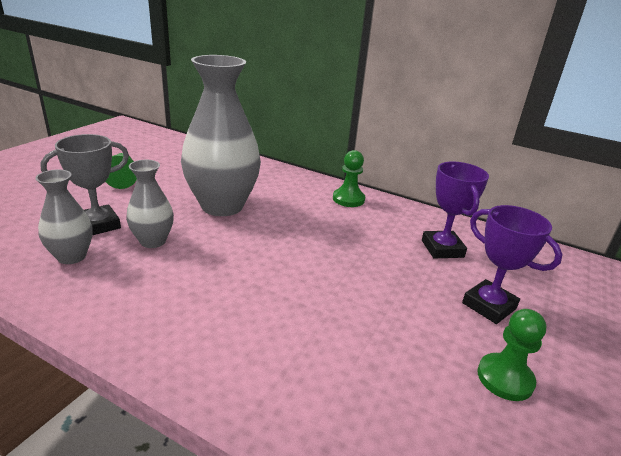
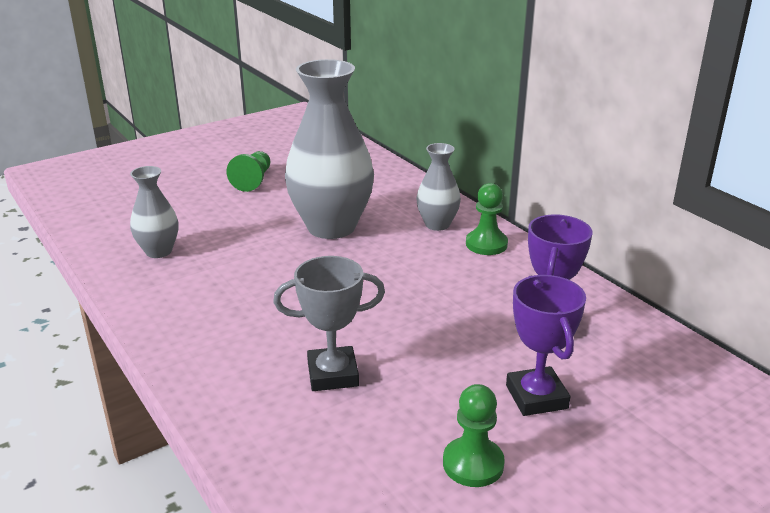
camera: 30 degrees right, 0 degrees up
(98, 225) = (199, 226): grey trophy -> grey trophy (332, 374)
(153, 241) = (236, 251): grey vase -> grey vase (437, 224)

